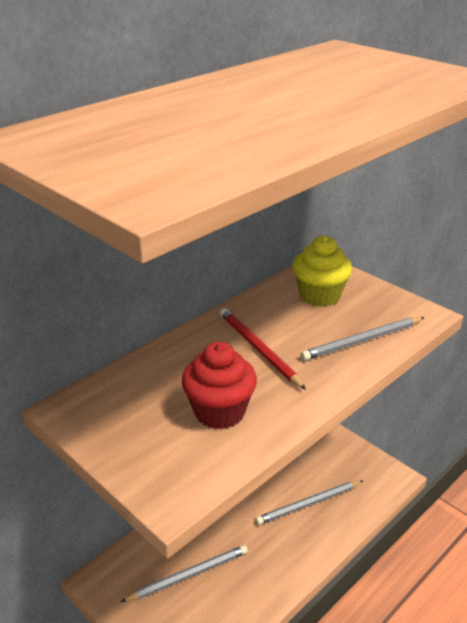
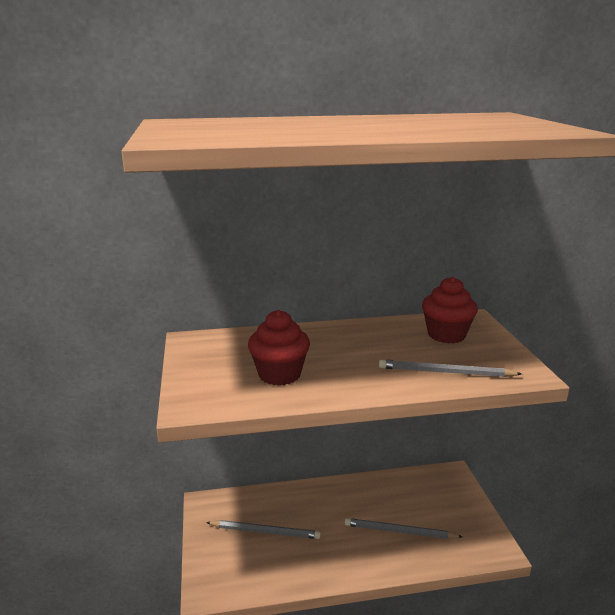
camera: 35 degrees right, 10 degrees down
(258, 349) = (354, 350): red pencil -> none
(319, 296) = (446, 335): yellow cupcake -> red cupcake

